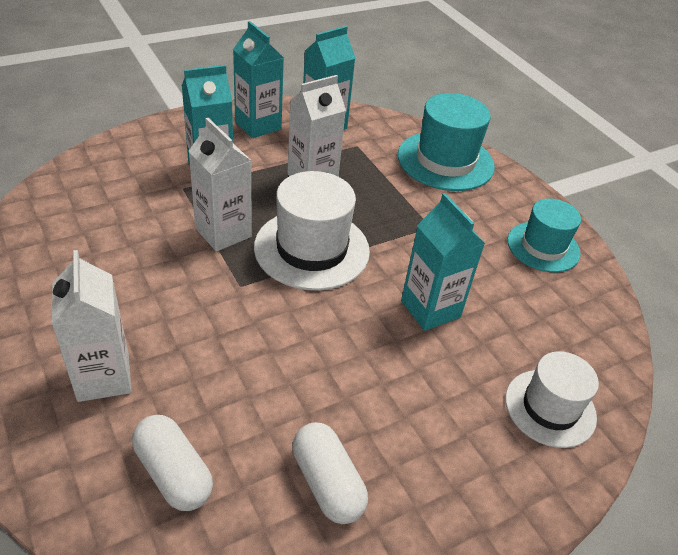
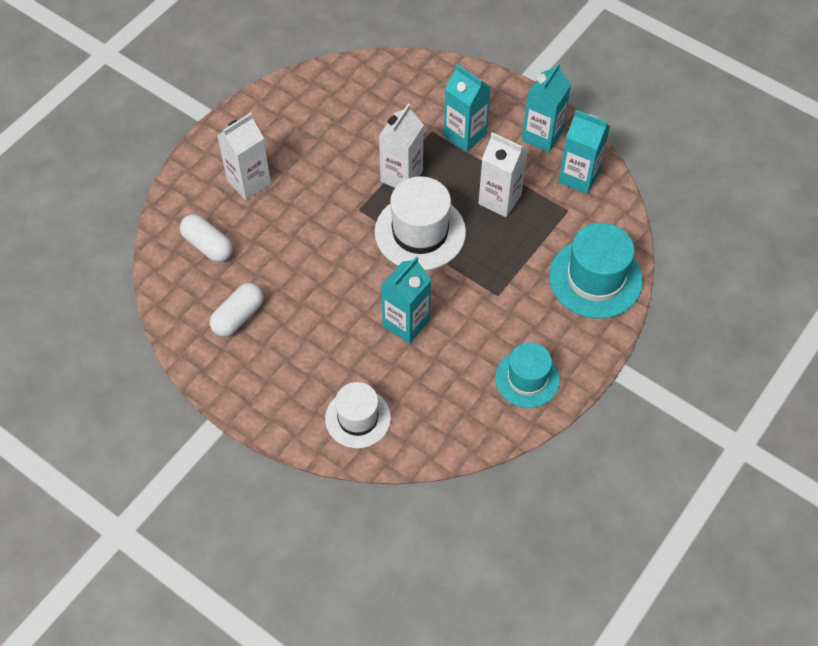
camera: 70 degrees right, 15 degrees up
(174, 473) = (208, 245): white capsule -> white capsule turned 75 degrees counterclockwise

